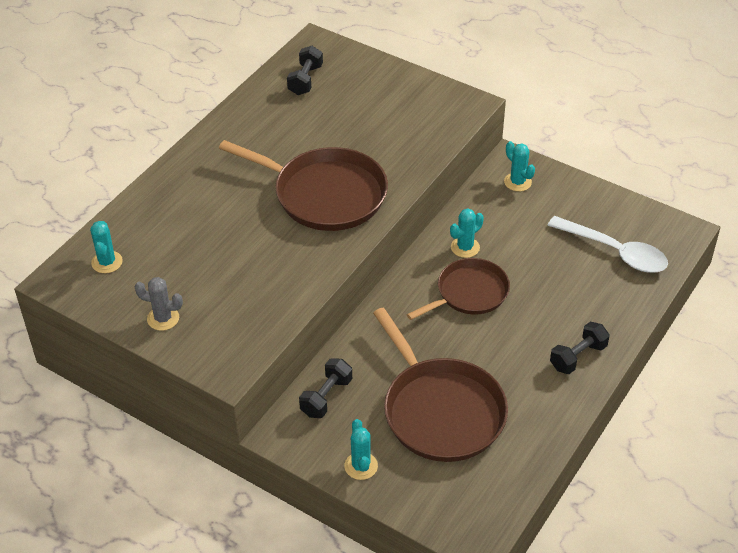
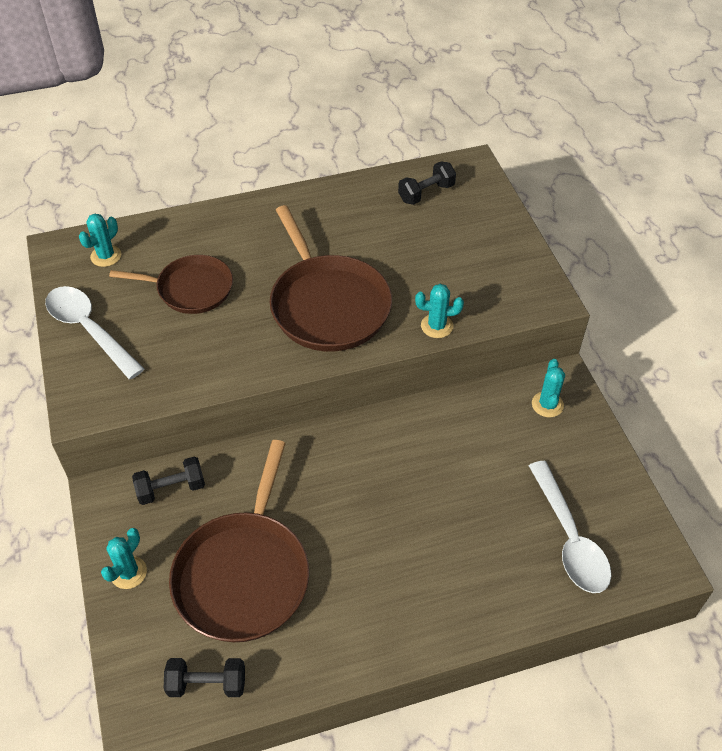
camera: 40 degrees right, 5 degrees up
(163, 318) = (89, 330): grey cactus -> white spoon
(465, 247) = (431, 435): turquoise cactus -> turquoise cactus (437, 326)
(469, 293) = (388, 481): brown pan -> brown pan (191, 289)
(578, 357) = (419, 618): black dumbbell -> black dumbbell (207, 684)

